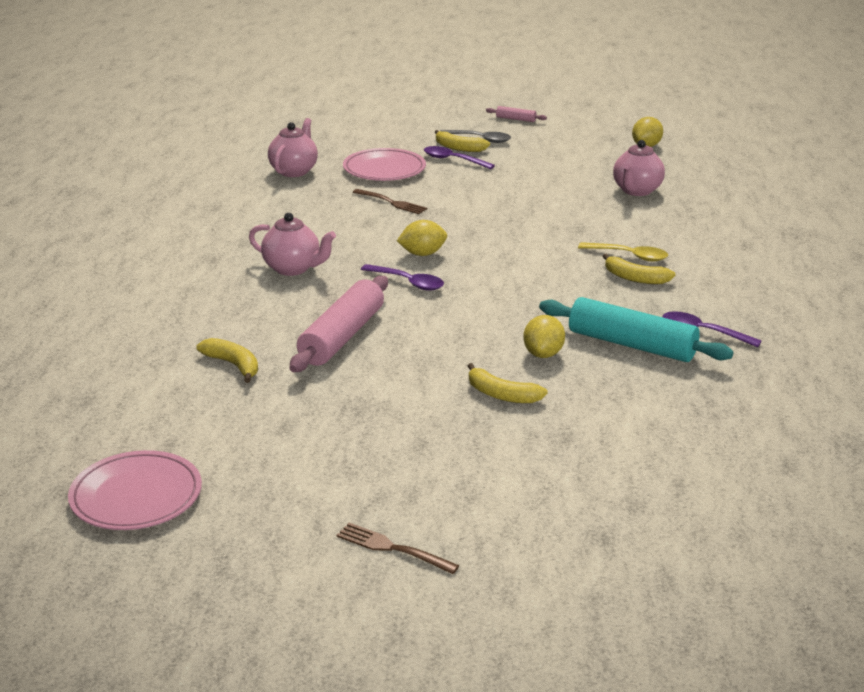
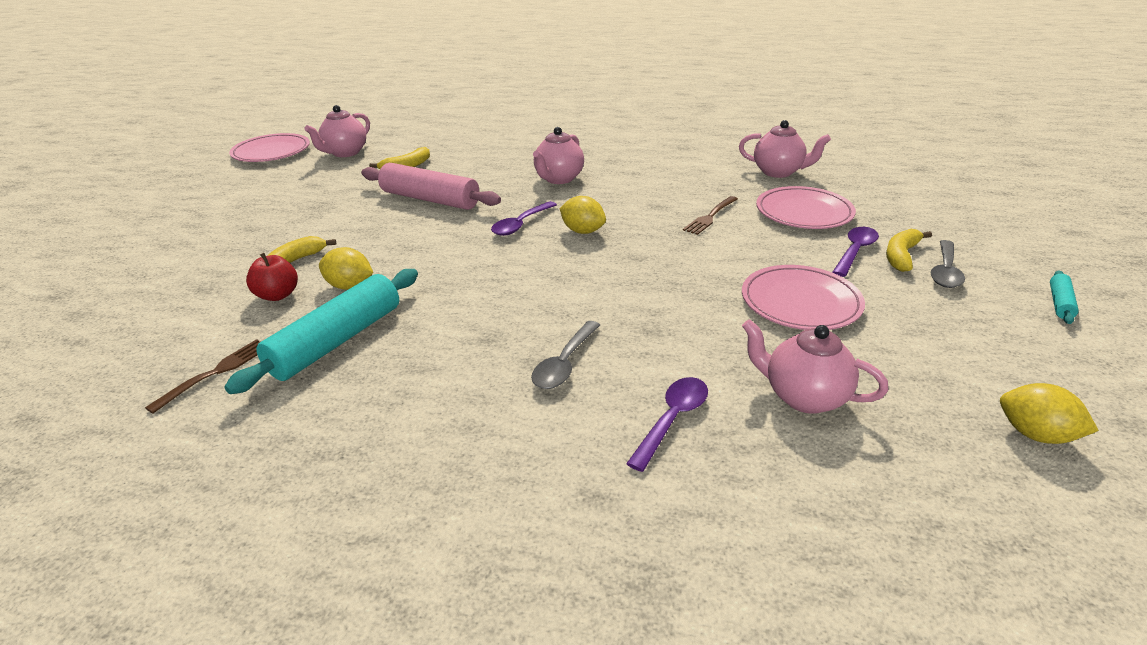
camera: 95 degrees right, 5 degrees up
(163, 423) = (345, 153): none -> pink teapot
(393, 548) = (139, 219): brown fork -> brown fork (215, 373)
(422, 254) = (583, 231): yellow lemon -> yellow lemon turned 45 degrees counterclockwise
(516, 119) = (1060, 303): pink rolling pin -> turquoise rolling pin
(530, 183) = (800, 302): none -> pink plate
(567, 389) = (277, 295): none -> red apple
(629, 256) = (565, 363): yellow spoon -> grey spoon
(635, 278) = (498, 361): yellow banana -> none
(702, 332) = (336, 400): purple spoon -> purple spoon (672, 420)

